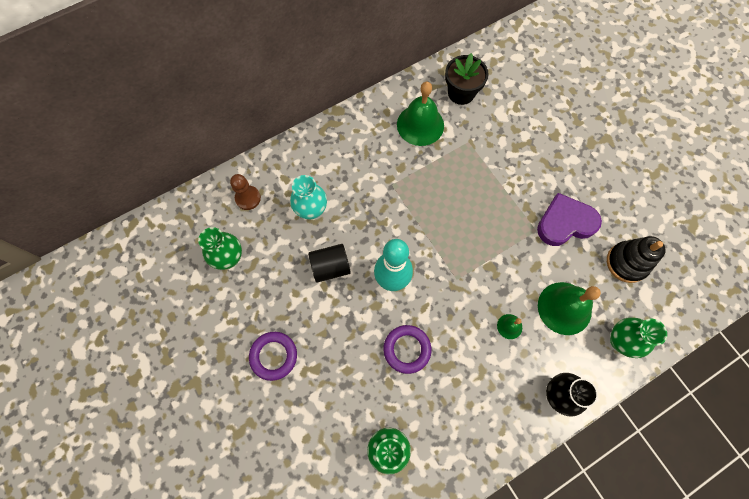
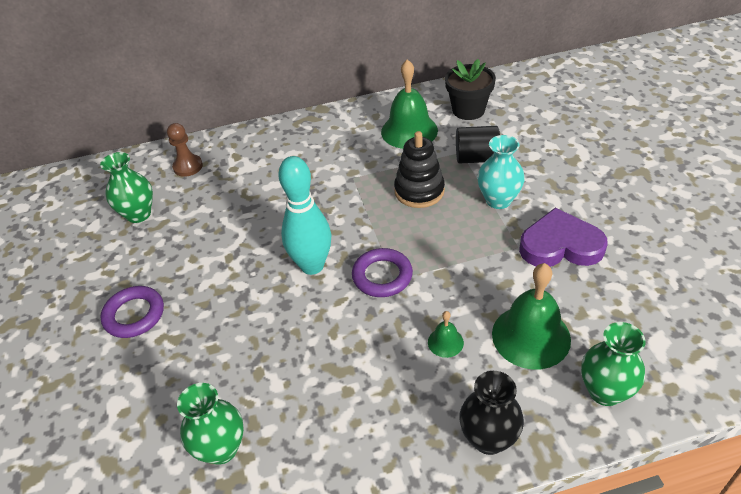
camera: 20 degrees right, 25 degrees down
(311, 210) = (250, 186): turquoise vase -> turquoise vase (498, 200)
(330, 267) = (245, 241): black cylinder -> black cylinder (476, 158)
(407, 349) = (298, 340): purple ring -> purple ring (382, 276)
(626, 263) = (638, 302): black stacking toy -> black stacking toy (419, 191)

